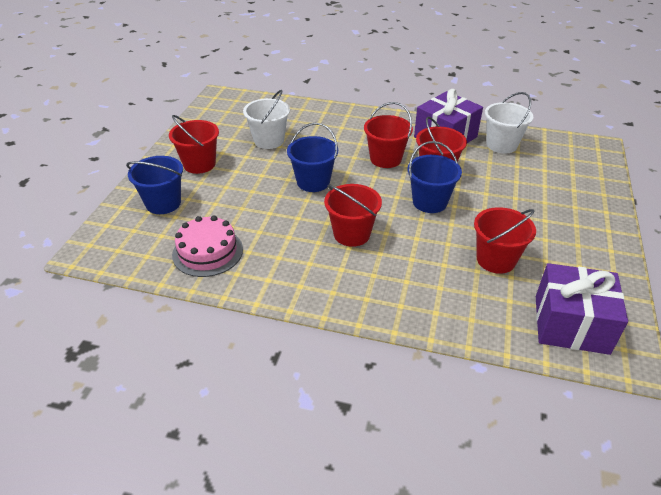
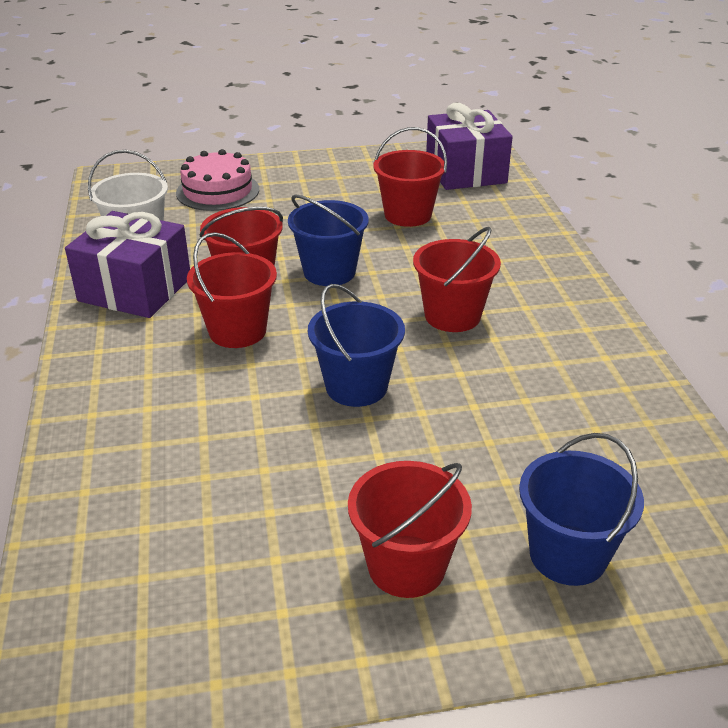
camera: 115 degrees left, 5 degrees down
(207, 252) = (619, 434): pink cake -> pink cake (218, 191)
(269, 140) = (250, 493): white bucket -> none

